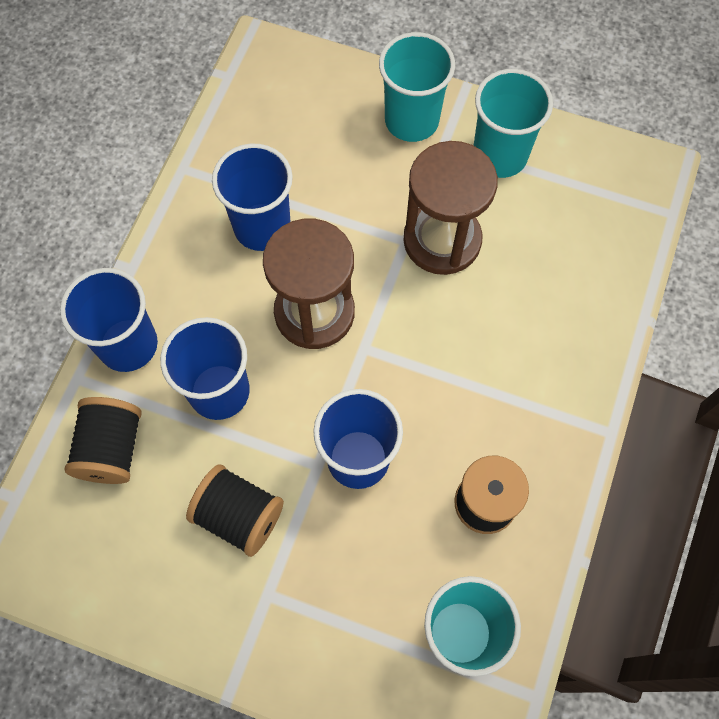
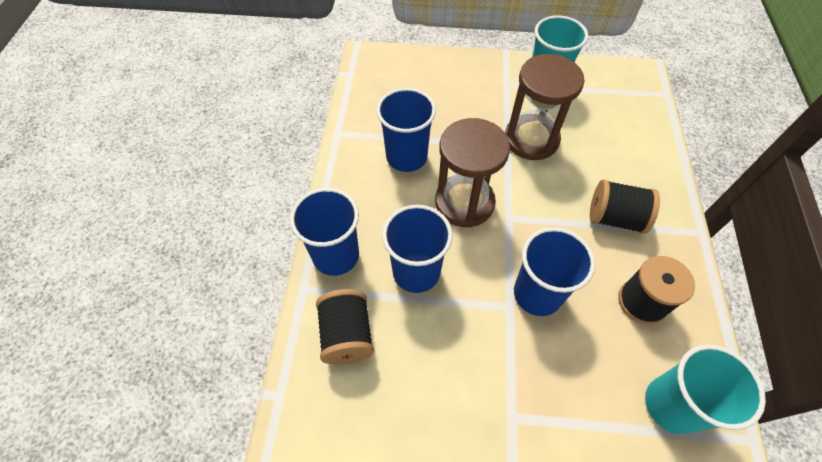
camera: 15 degrees left, 10 degrees down
(239, 516) = (465, 360): black spool -> black spool (615, 218)
(411, 120) = (480, 76): turquoise cup -> none

